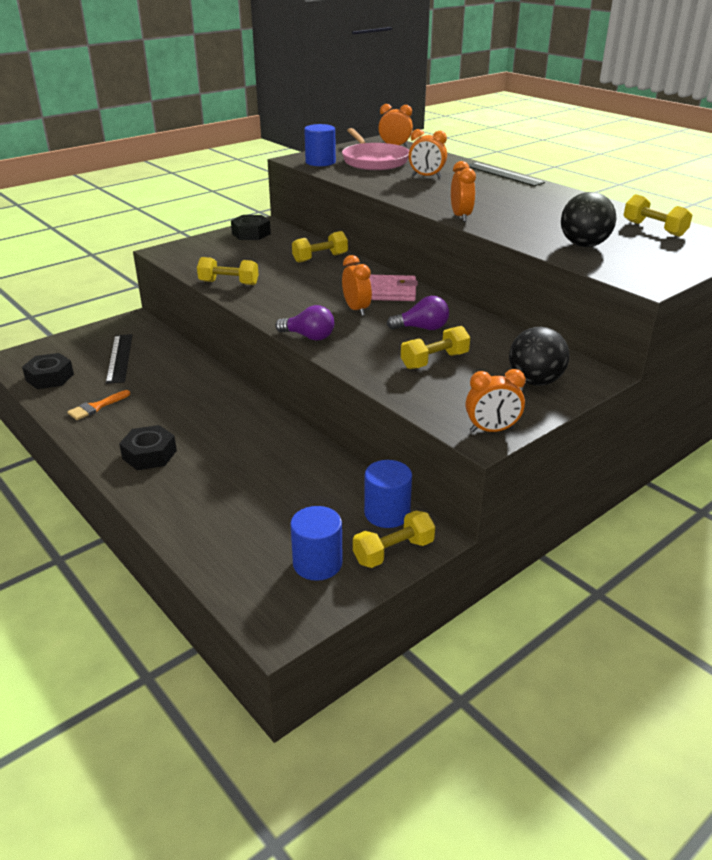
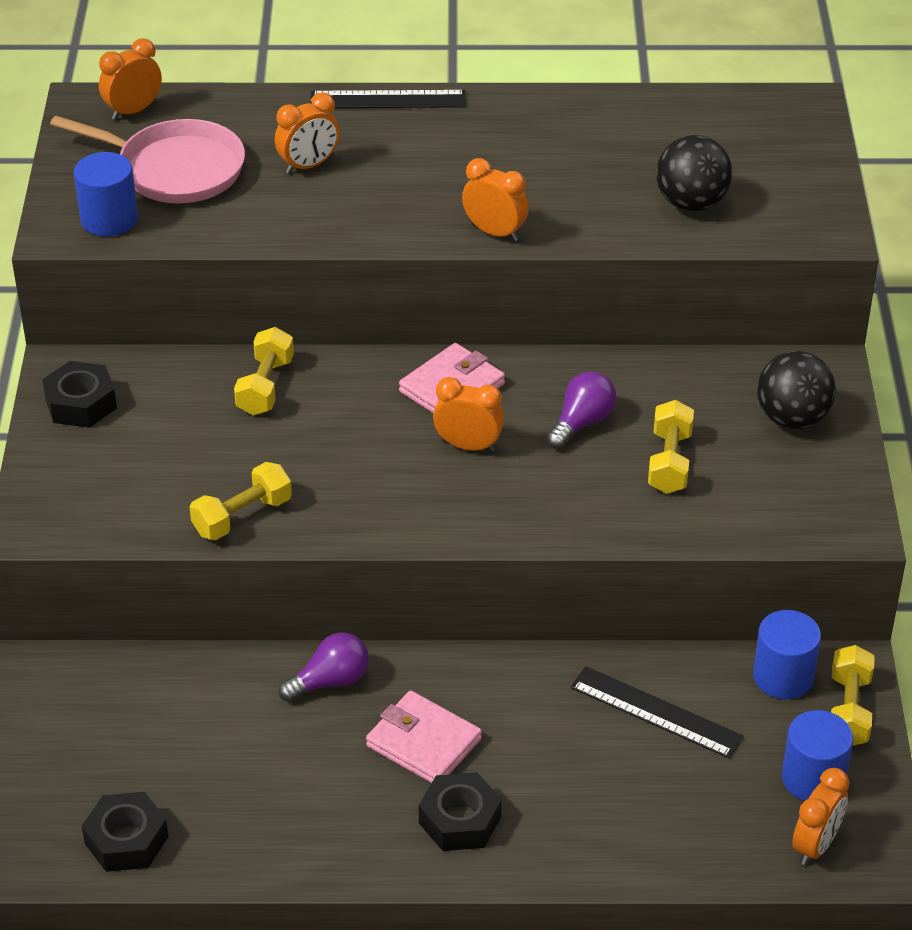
camera: 50 degrees left, 10 degrees up
(96, 407) = (276, 823): orange brush -> none
(119, 358) = (153, 738): black ruler -> black ruler (656, 712)
(193, 422) = (423, 742): none -> pink wallet
(309, 337) = (496, 528): purple light bulb -> purple light bulb (330, 681)
(492, 430) = (849, 512): orange clock -> orange clock (815, 845)
(654, 228) = (707, 123): yellow dumbbell -> none

